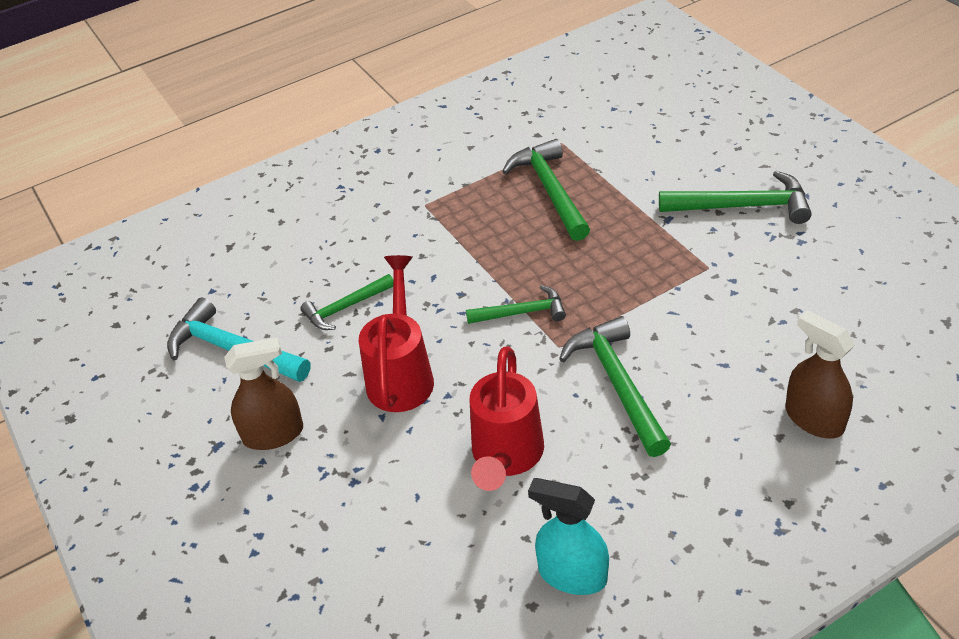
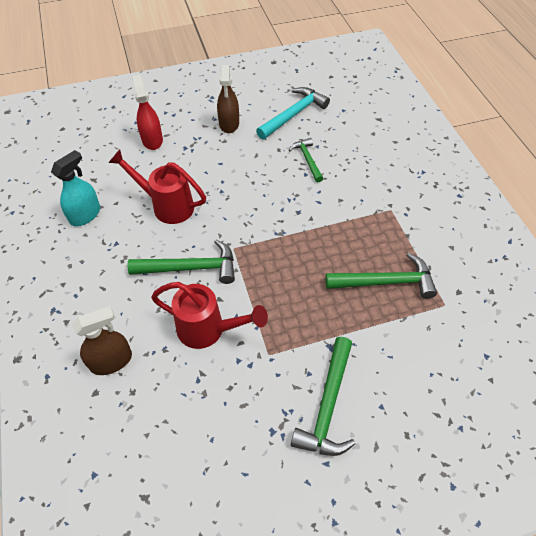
camera: 100 degrees right, 10 degrees up
(344, 543) = (152, 140): none -> red spray bottle
(401, 374) = (245, 175): red watering can -> red watering can (208, 330)
(522, 312) = (269, 237): green hammer -> none

